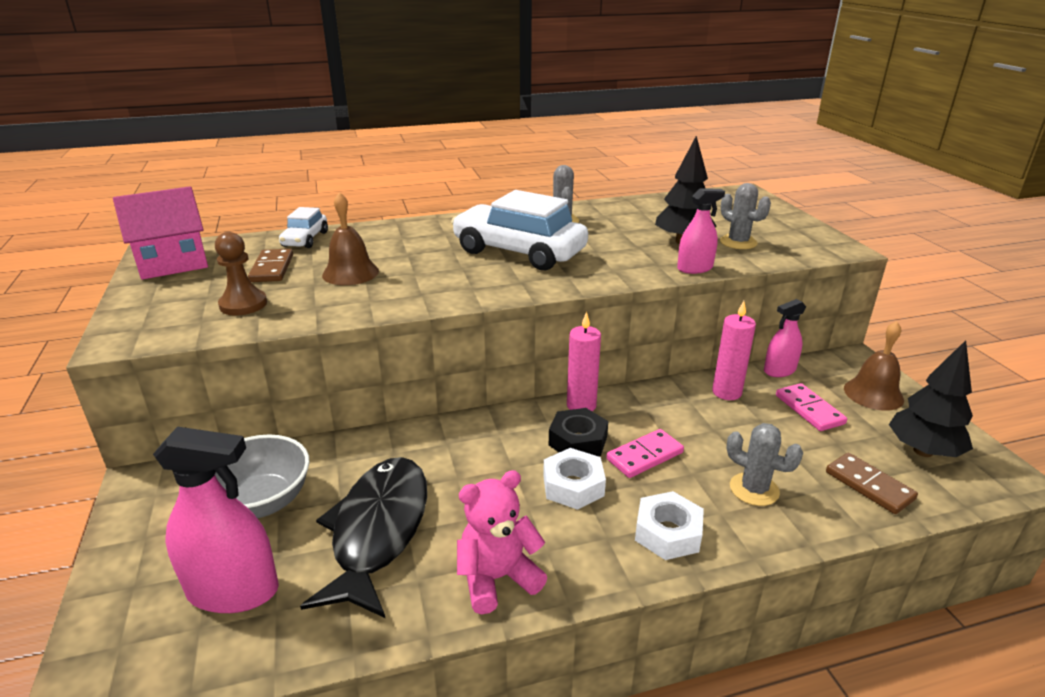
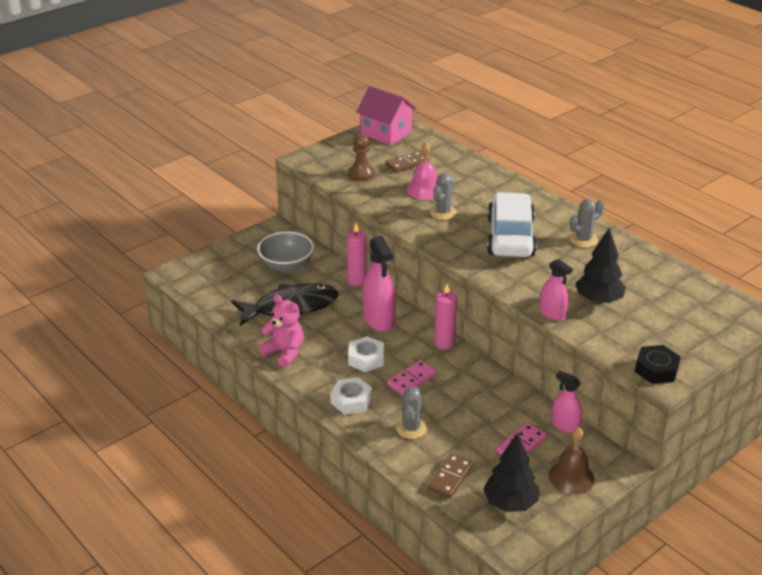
camera: 65 degrees right, 5 degrees up
(233, 590) = (234, 283): pink spray bottle -> pink spray bottle (379, 319)
(305, 239) = (454, 157): white car -> none
(350, 273) = (424, 190): brown bell -> pink bell
(578, 441) = (407, 350): black nut -> black nut (656, 369)
(645, 456) = (412, 379): pink domino -> pink domino turned 75 degrees counterclockwise
(726, 392) = (511, 403): pink candle -> pink candle (357, 280)
(738, 242) = (623, 326): grey cactus -> grey cactus (443, 212)

